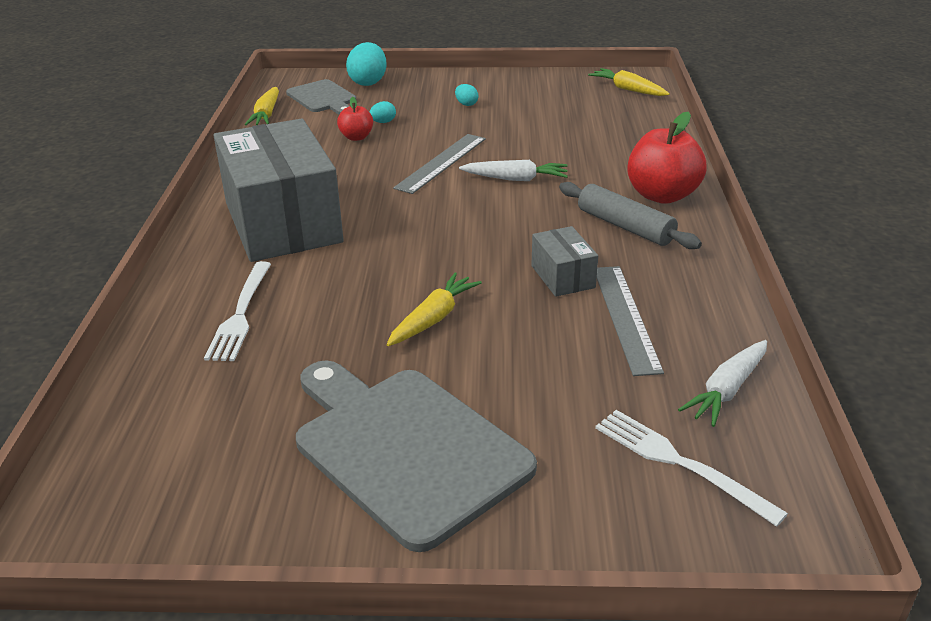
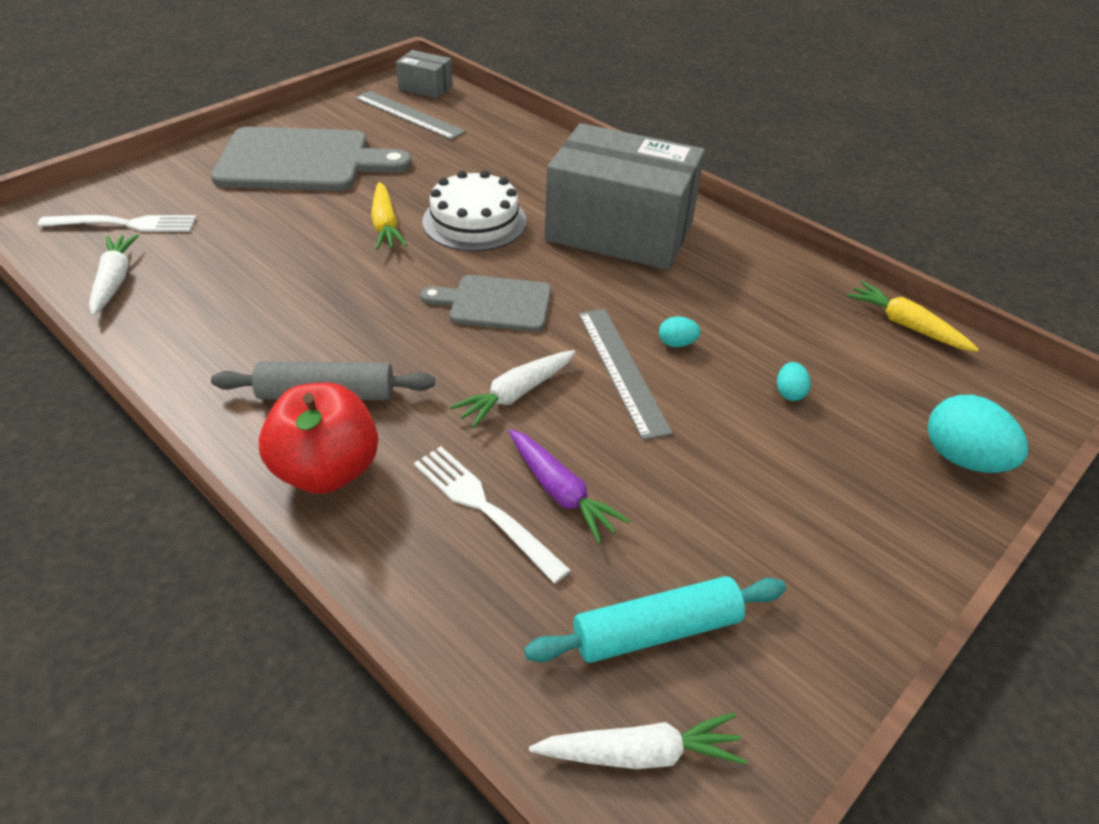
camera: 130 degrees right, 10 degrees up
(240, 315) = (511, 168): white fork -> white fork (483, 507)
(323, 98) = (928, 389): grey cutting board -> grey cutting board (495, 303)
(356, 137) = (763, 351): red apple -> none
(361, 283) = (474, 221): none -> white cake
(466, 104) = (778, 500): turquoise egg -> turquoise egg (676, 343)
(554, 142) = (561, 492): none -> purple carrot
(563, 276) = (328, 305): grey box -> grey box (425, 87)
(579, 102) = (656, 630): none -> turquoise rolling pin
(625, 317) = (239, 297): grey ruler -> grey ruler (409, 115)
(628, 89) = (640, 753): yellow carrot -> white carrot

